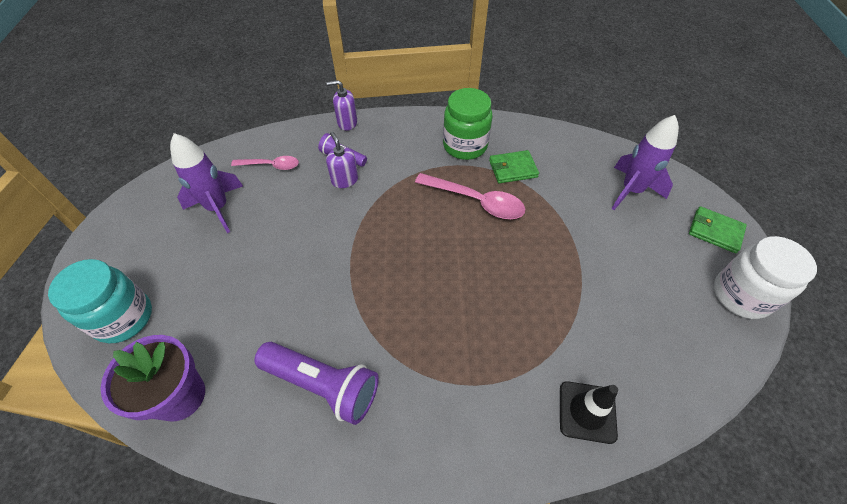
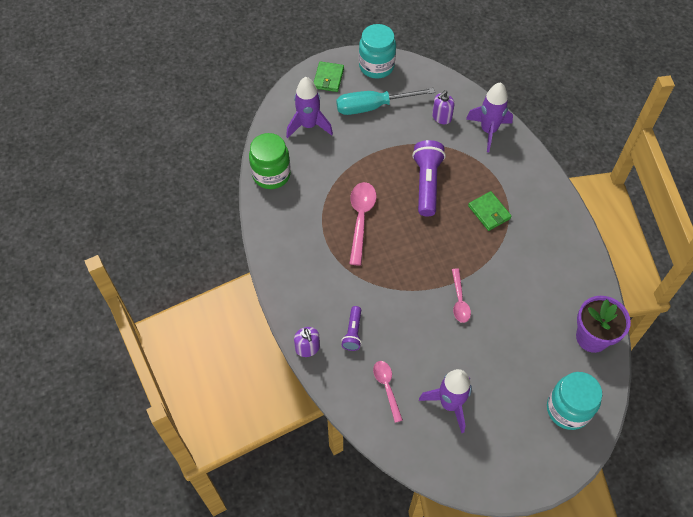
camera: 110 degrees left, 5 degrees up
(323, 385) = (543, 261): purple flashlight -> purple flashlight (427, 183)
(324, 259) = (459, 300): none -> pink spoon
(345, 180) = (378, 319): purple soap dispenser -> purple soap dispenser (441, 117)
(465, 146) = (301, 243): green jar -> green jar (271, 174)
(513, 169) = (315, 203): green wallet -> green wallet (489, 212)
(587, 412) = (488, 131): black traffic cone -> purple rocket
(657, 266) = (373, 107): none -> turquoise screwdriver
(741, 295) = (376, 66): white jar -> turquoise jar

